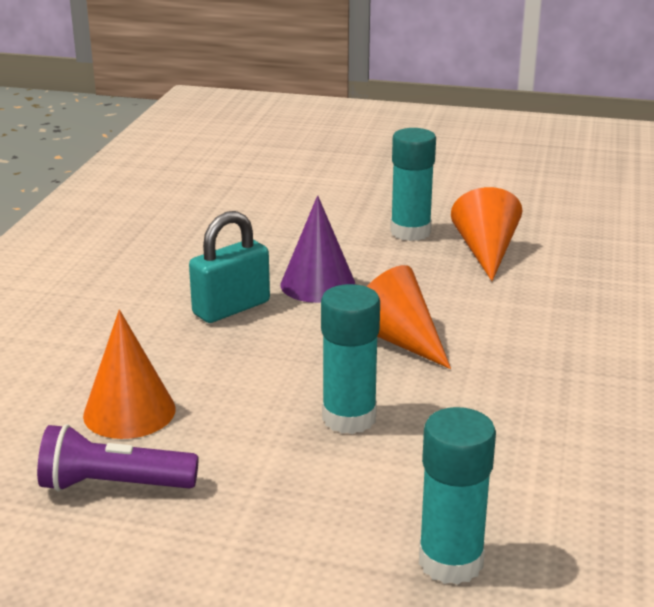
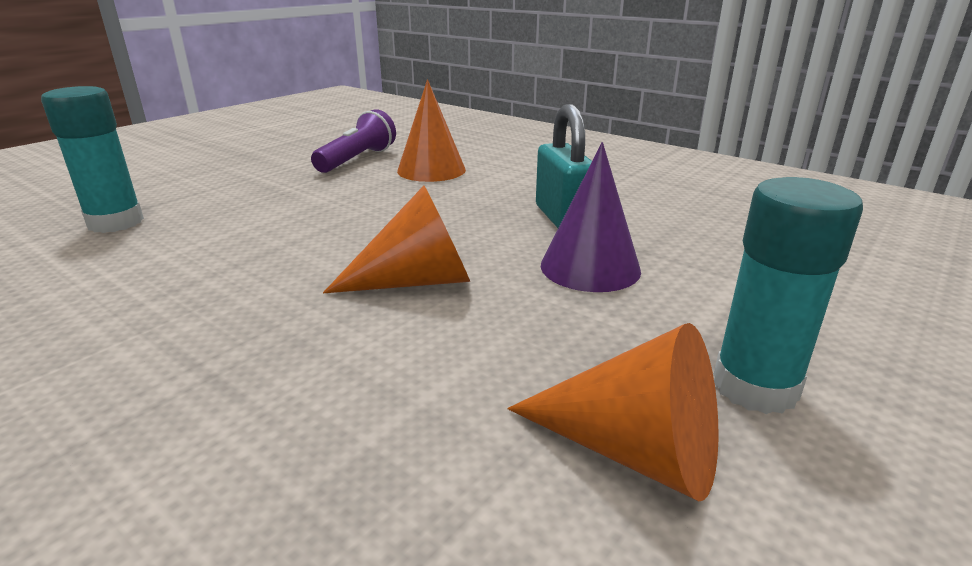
camera: 115 degrees right, 0 degrees up
(349, 418) = (319, 228): turquoise glue stick -> none

